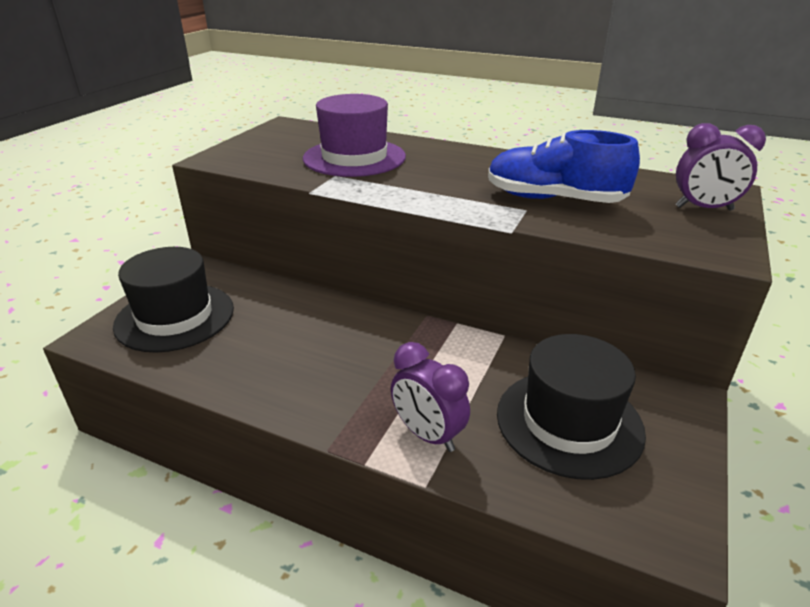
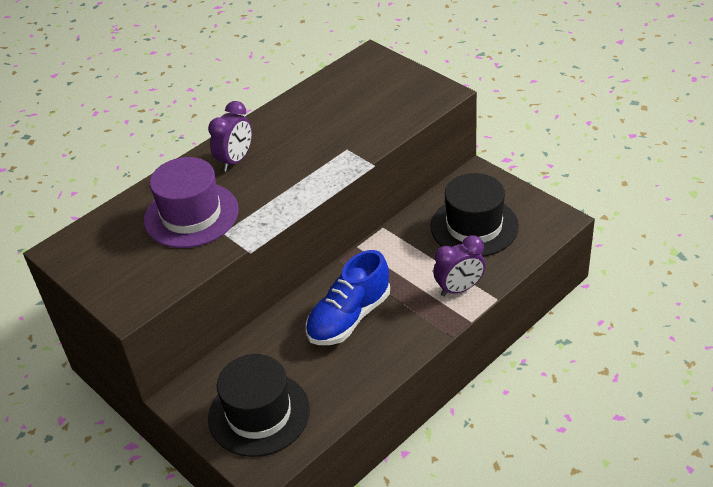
camera: 65 degrees left, 10 degrees up
(554, 199) = (339, 132): blue shoe -> blue shoe (349, 317)
(704, 208) = (389, 76): purple clock -> purple clock (235, 160)

